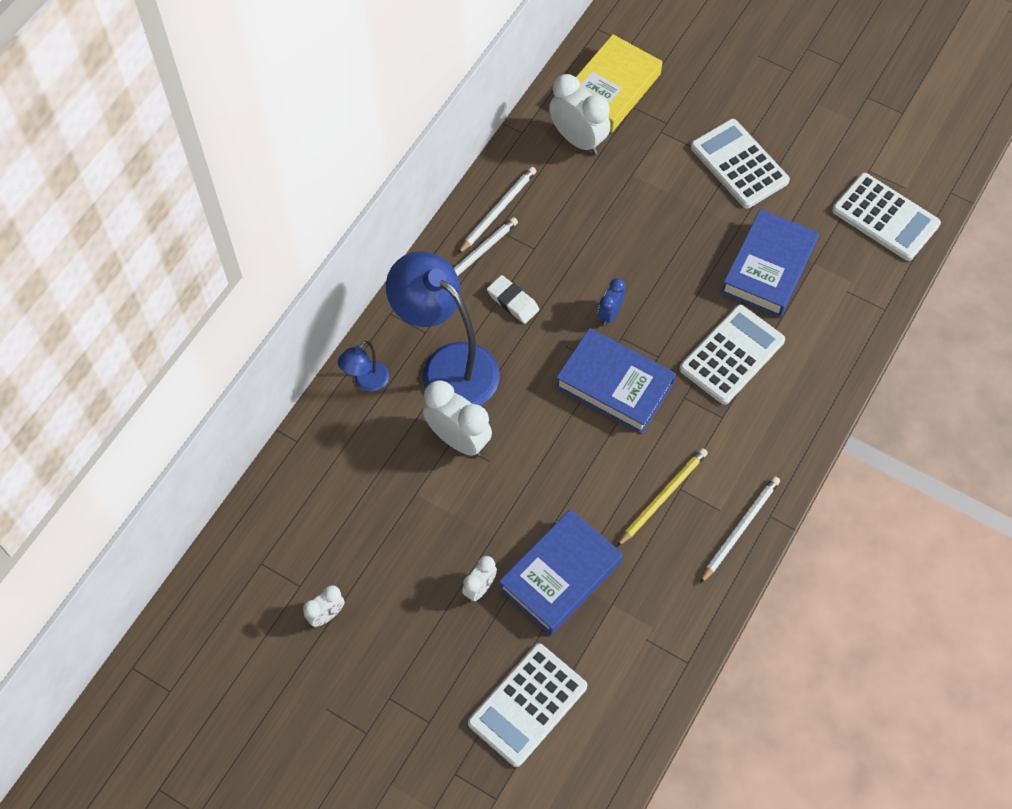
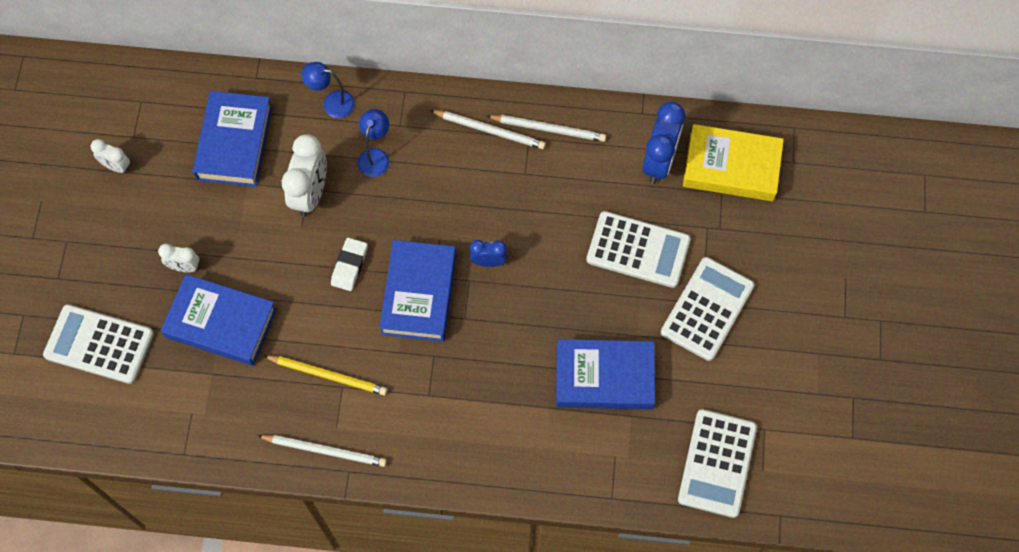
camera: 65 degrees right, 5 degrees up
(362, 489) = (234, 143): none -> blue book
(447, 366) = (375, 156): blue lamp -> blue lamp, size x0.45
(513, 302) = (462, 179): white eraser -> white eraser (349, 266)
(578, 140) = (659, 162): white clock -> blue clock
(731, 355) = (496, 379): white calculator -> white calculator (638, 250)

